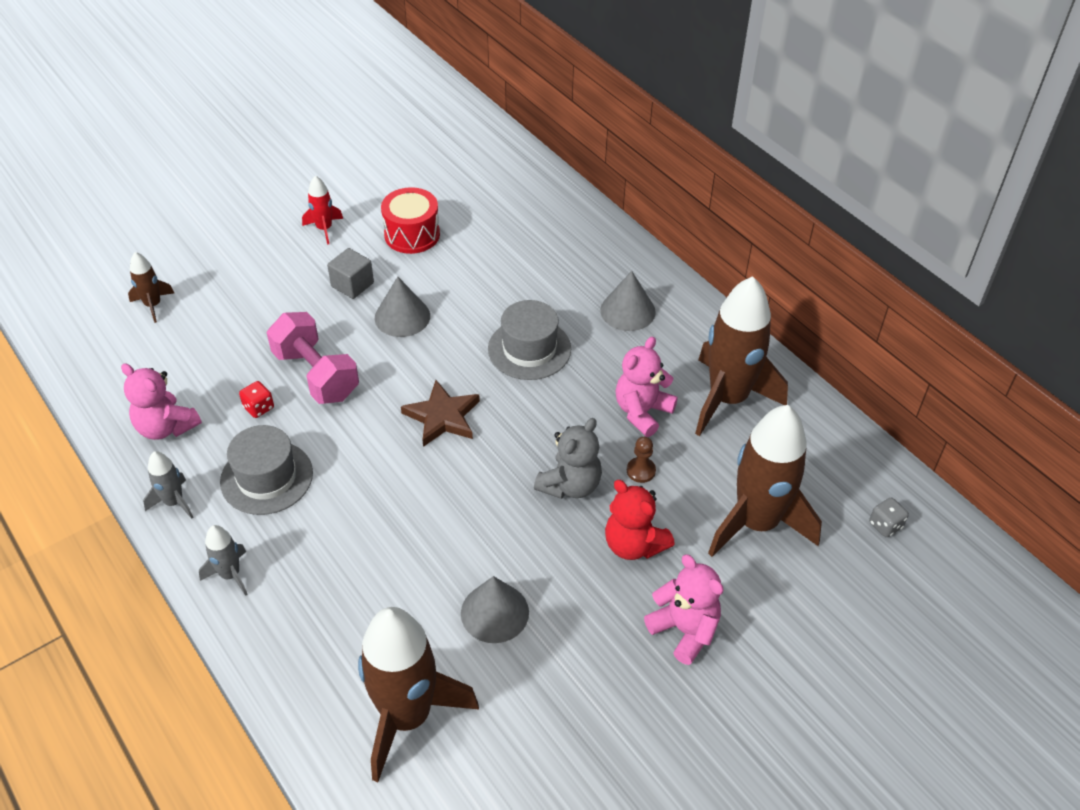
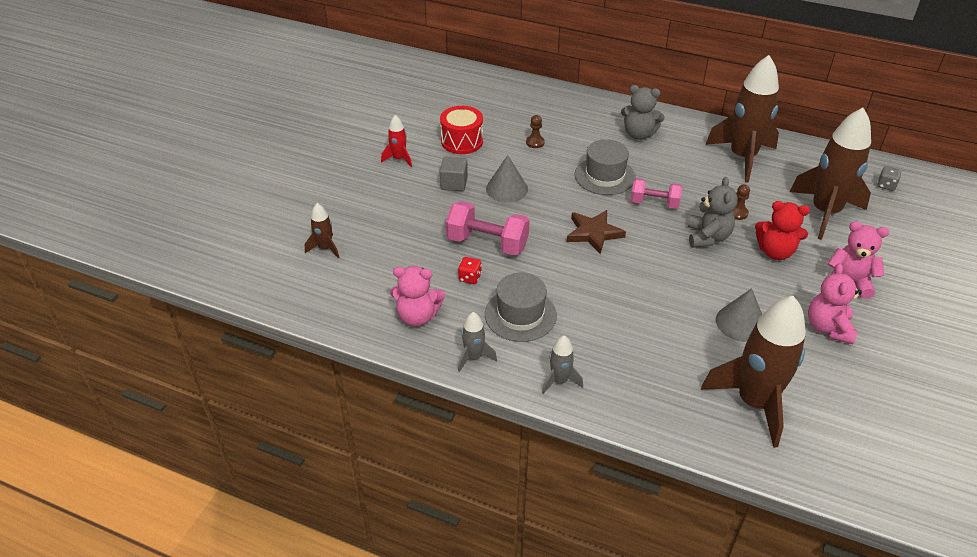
camera: 30 degrees left, 5 degrees down
(492, 270) = (535, 142): none -> brown pawn
(552, 411) = (654, 203): none -> pink dumbbell
(627, 311) = (639, 134): grey cone -> grey teddy bear
(642, 412) = (704, 183): pink teddy bear -> pink teddy bear (828, 328)

